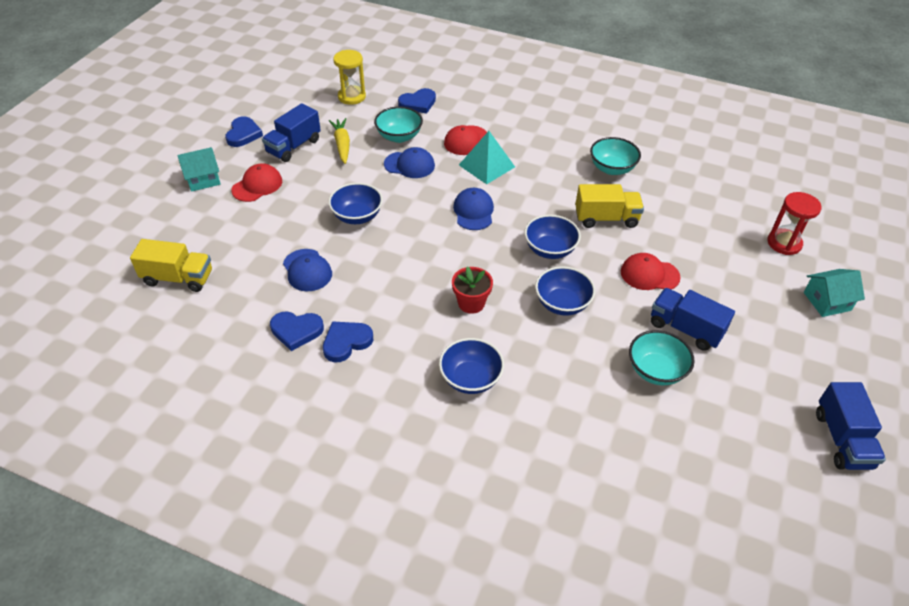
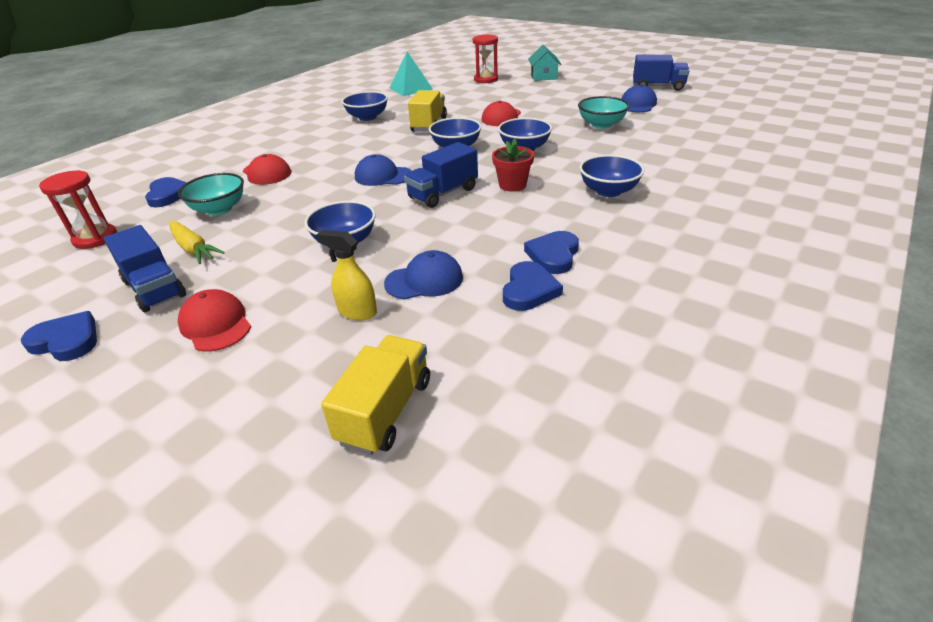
camera: 75 degrees left, 10 degrees down
(203, 179) = (144, 388): turquoise house -> none
(270, 244) = (357, 311): none -> yellow spray bottle
(342, 145) = (193, 248): yellow carrot -> yellow carrot turned 135 degrees counterclockwise
(346, 342) = (553, 255): blue heart -> blue heart turned 45 degrees clockwise
(351, 96) = (95, 238): yellow hourglass -> red hourglass
(409, 165) = (278, 205): blue cap -> blue cap (637, 104)
(487, 166) = (318, 165): turquoise pyramid -> turquoise pyramid (411, 88)
(612, 168) = (367, 117): turquoise bowl -> blue bowl
(685, 329) = (561, 112): blue truck -> blue truck (443, 193)

